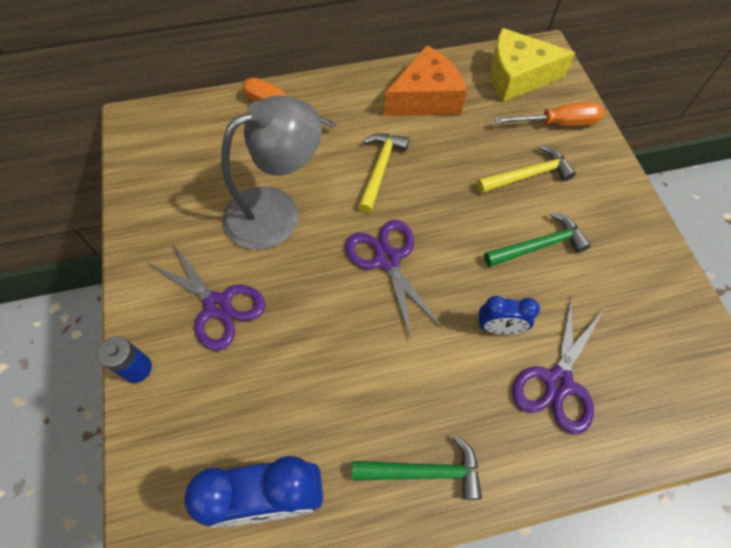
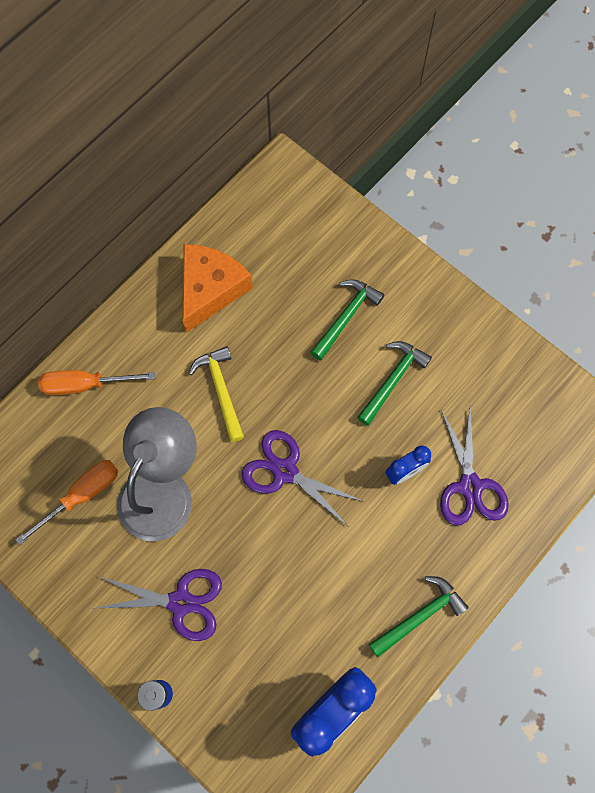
camera: 35 degrees left, 10 degrees up
(517, 76) = (275, 214): yellow cheese -> none
(528, 175) = (346, 317): yellow hammer -> green hammer
(558, 123) = (340, 246): orange screwdriver -> orange screwdriver (82, 495)

